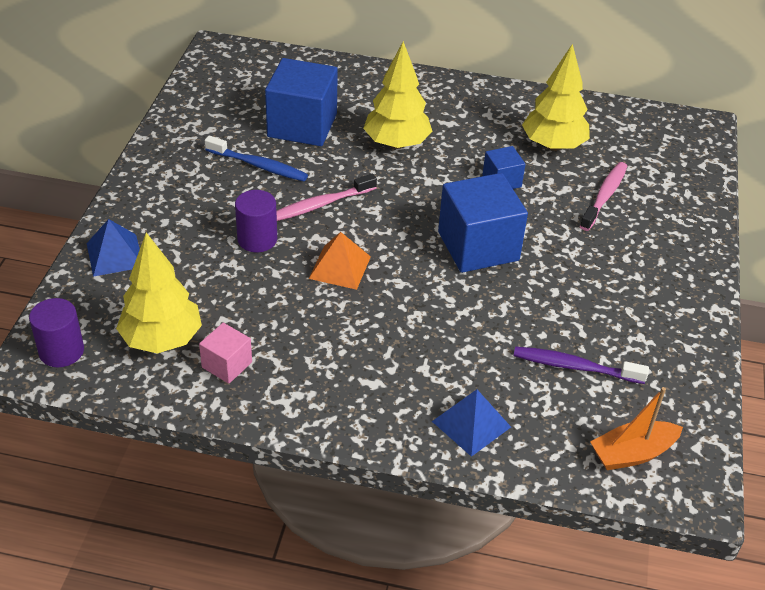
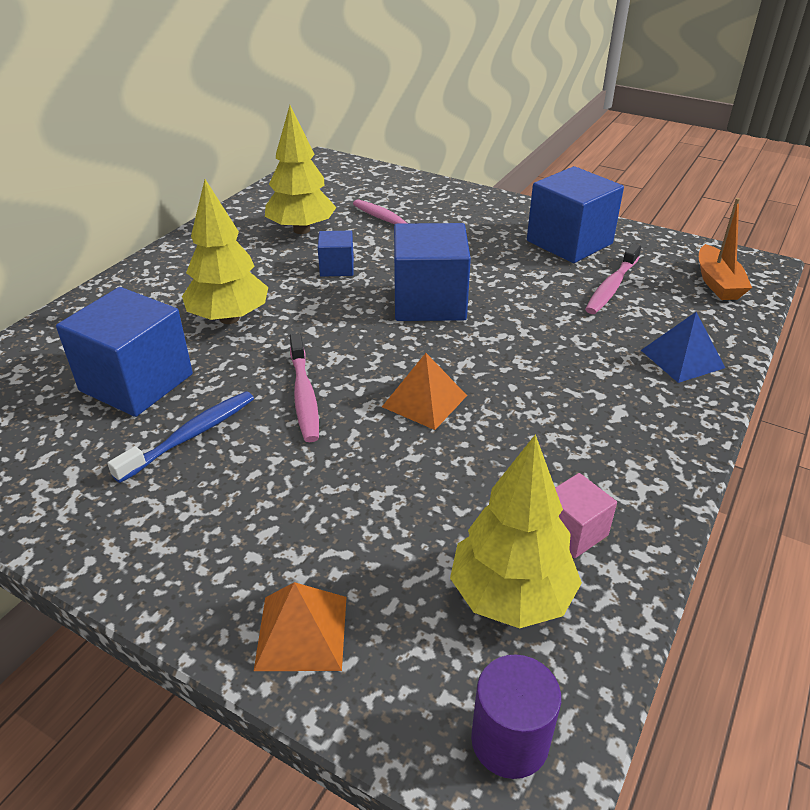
camera: 70 degrees left, 5 degrees down
(115, 255) = (302, 632): blue pyramid -> orange pyramid
(257, 239) = (341, 462): purple cylinder -> none
(575, 367) = (611, 286): purple toothbrush -> pink toothbrush
(647, 328) = (569, 242): none -> blue cube

